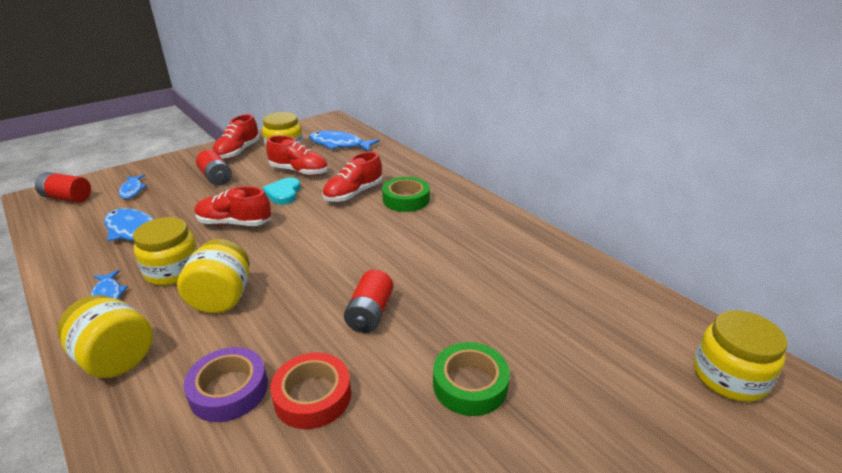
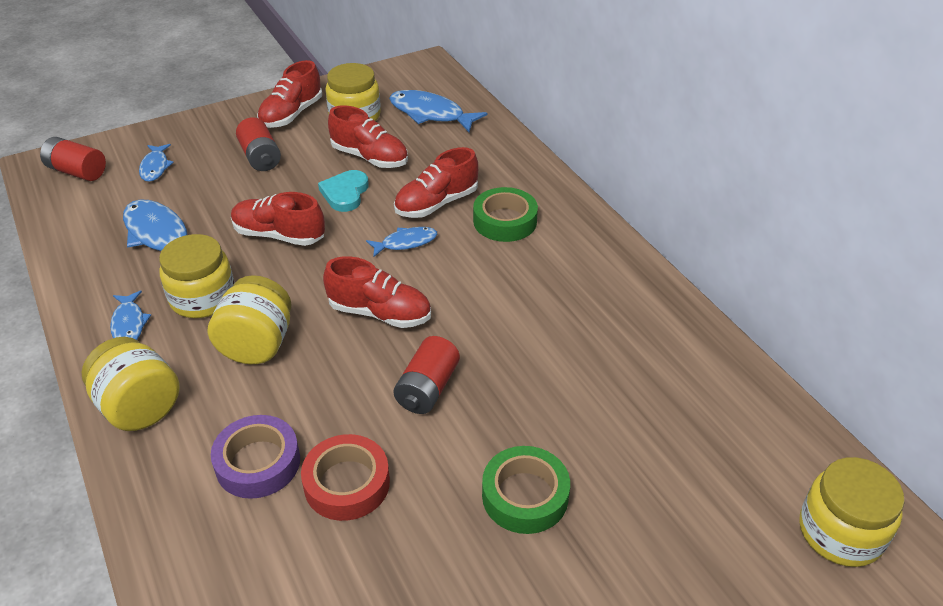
camera: 10 degrees right, 10 degrees up
(322, 266) = (380, 313): none -> red shoe
(334, 219) = (405, 243): none -> blue fish

